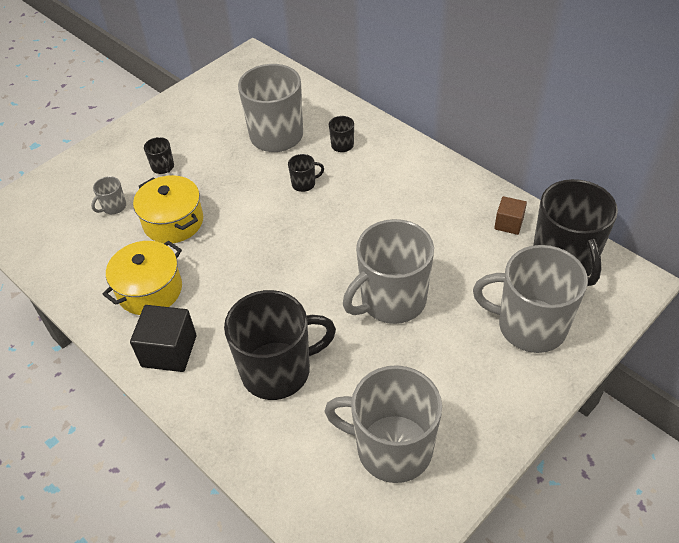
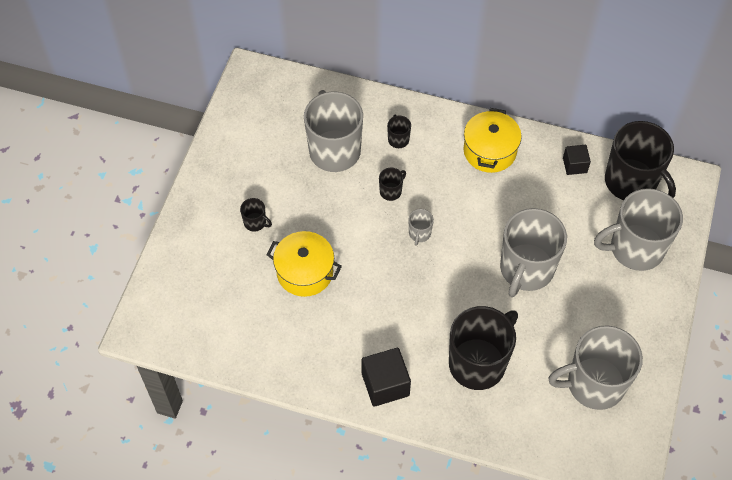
camera: 30 degrees left, 10 degrees up
(113, 207) = (241, 279): grey mug -> grey mug (419, 233)
(150, 290) = (331, 341): yellow pot -> yellow pot (489, 151)
(508, 223) = (574, 165): brown cube -> black cube

